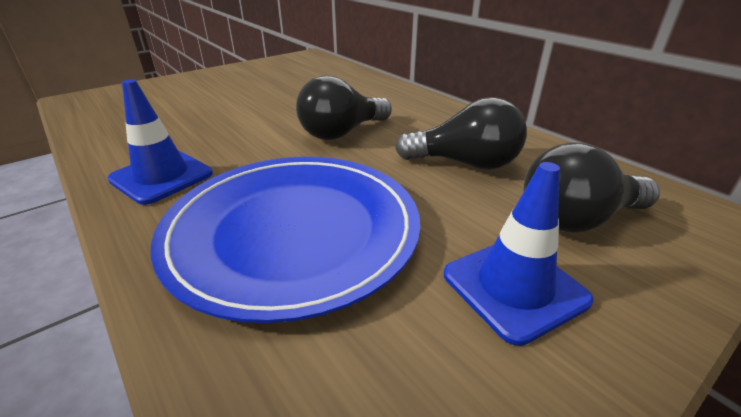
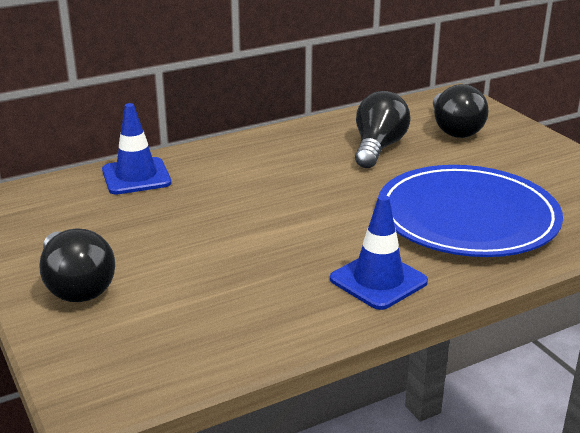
camera: 80 degrees left, 5 degrees down
(342, 133) = (304, 191): black light bulb -> black light bulb (76, 286)
(514, 287) = (516, 158): blue traffic cone -> blue traffic cone (136, 176)

